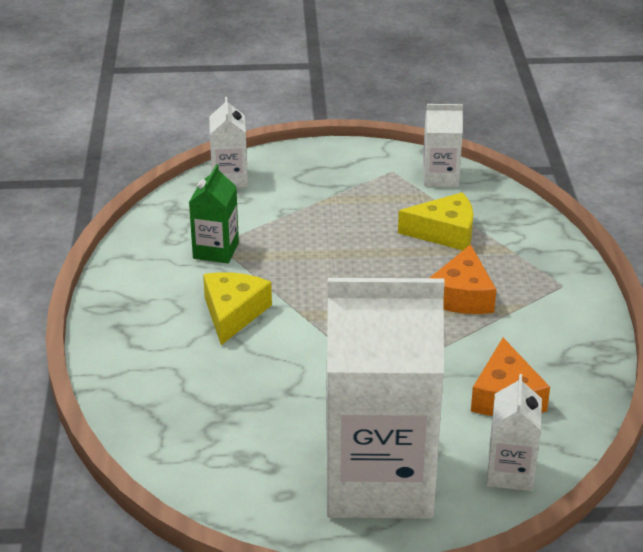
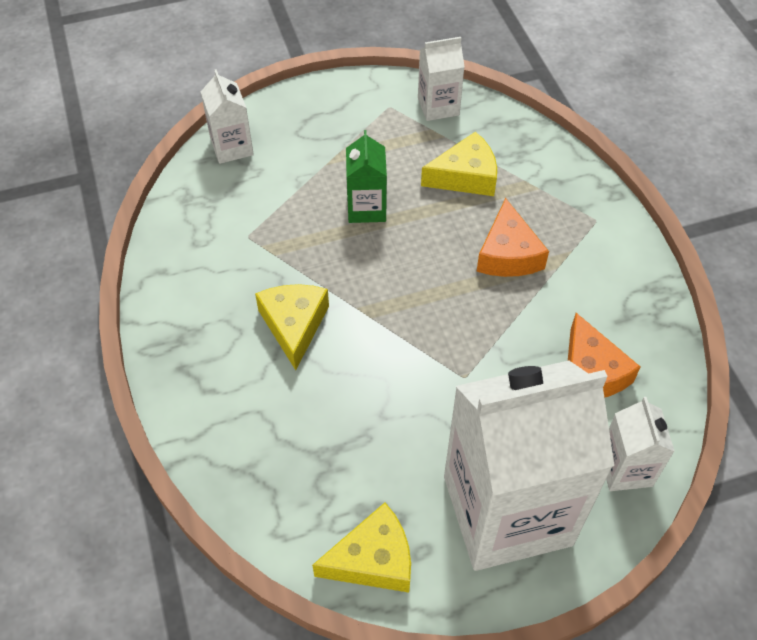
camera: 15 degrees left, 20 degrees up
(216, 250) = (249, 246): green carton -> green carton (366, 208)
(235, 491) = (373, 559): none -> yellow cheese

